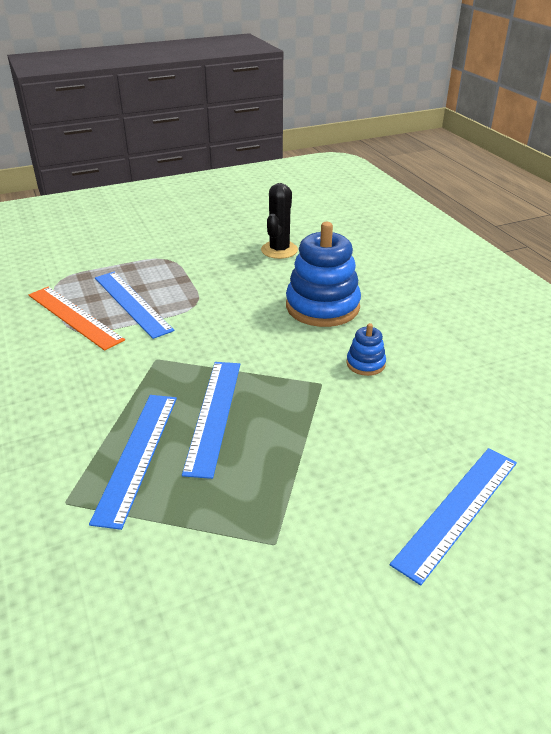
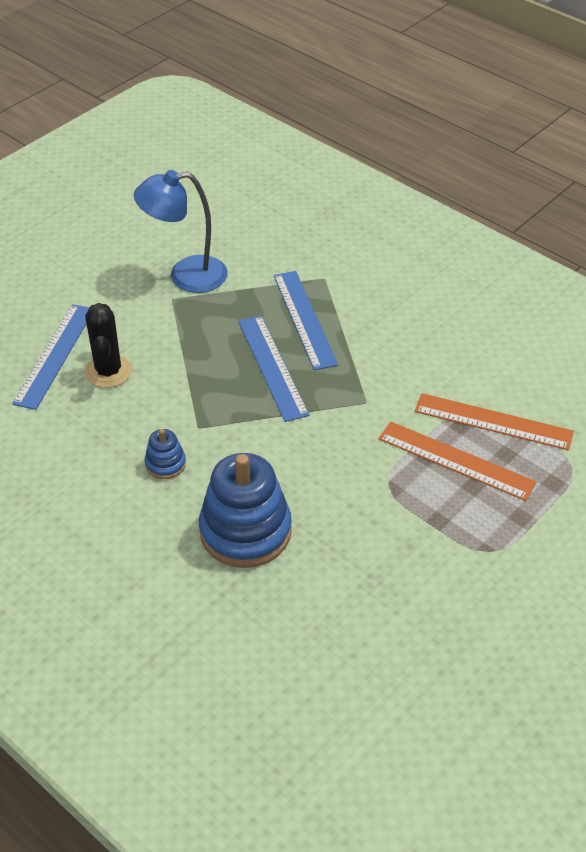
camera: 155 degrees right, 10 degrees up
(132, 303) = (456, 460): blue ruler -> orange ruler
(235, 577) = (186, 276): none -> blue lamp
(279, 250) = (361, 627): black cactus -> black cactus (108, 371)

